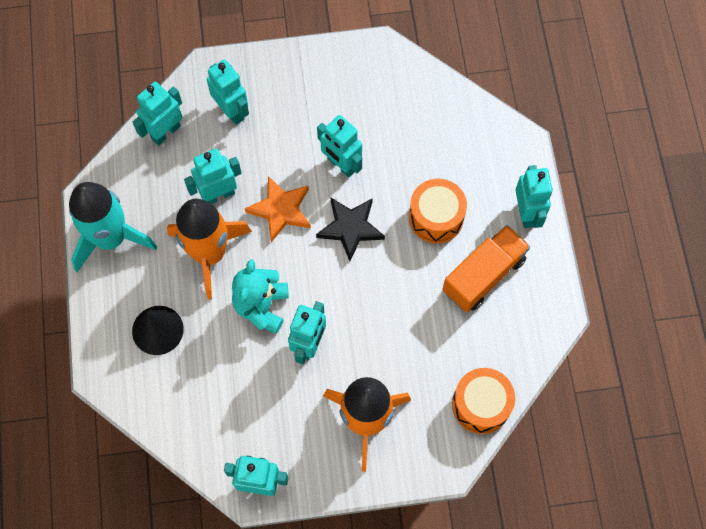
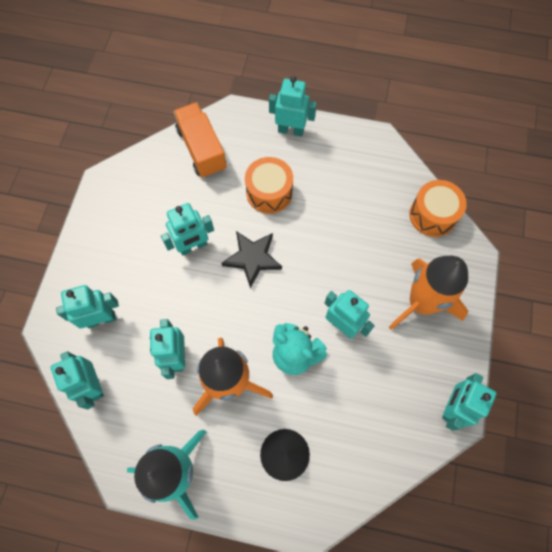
camera: 70 degrees left, 0 degrees up
(280, 210) = (213, 308): orange star -> none
(483, 275) = (330, 176): orange truck -> orange truck (202, 149)

